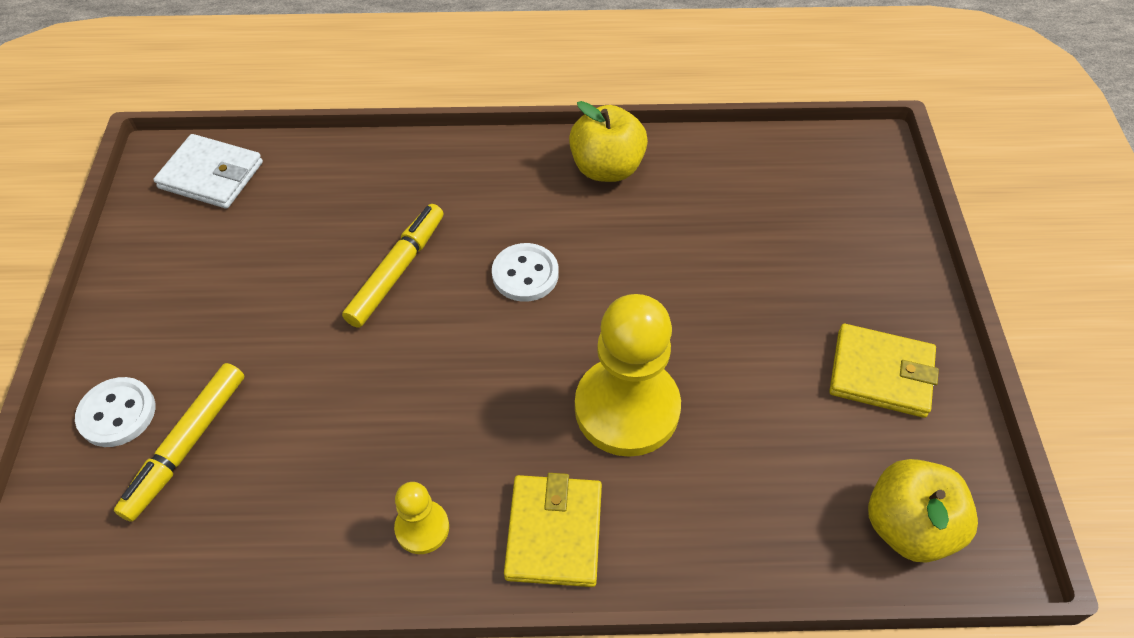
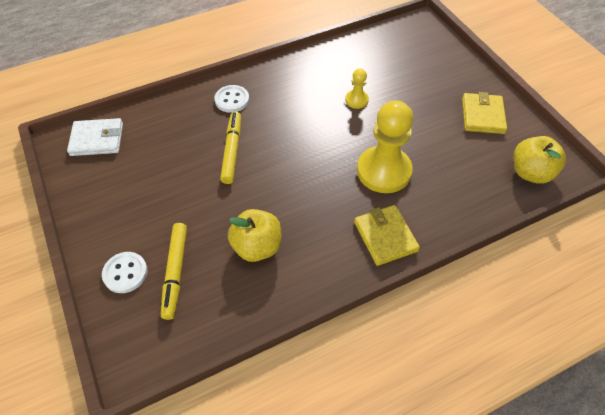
camera: 25 degrees left, 0 degrees up
(422, 528) = (322, 260): yellow pawn -> yellow pawn (356, 100)
(525, 274) = (298, 130): white button -> white button (232, 100)
(606, 168) = (306, 69): yellow apple -> yellow apple (257, 247)
(881, 373) = (482, 116): yellow wallet -> yellow wallet turned 75 degrees counterclockwise

